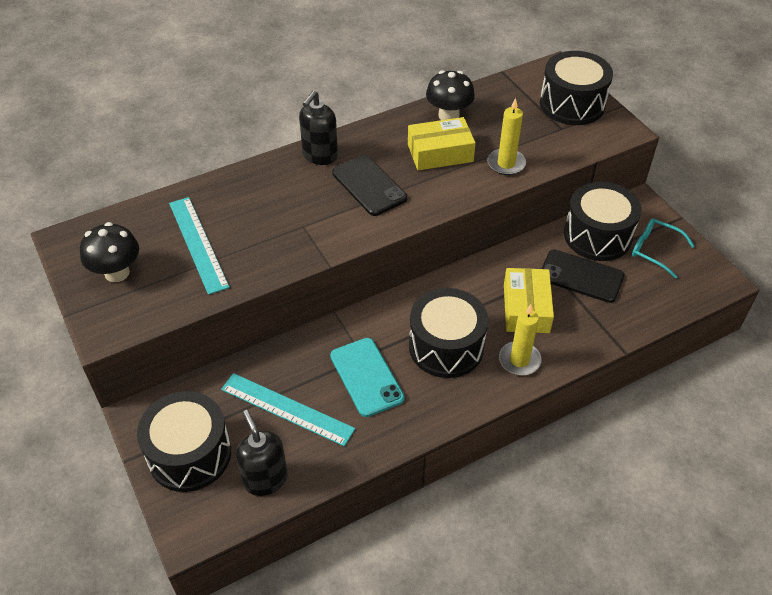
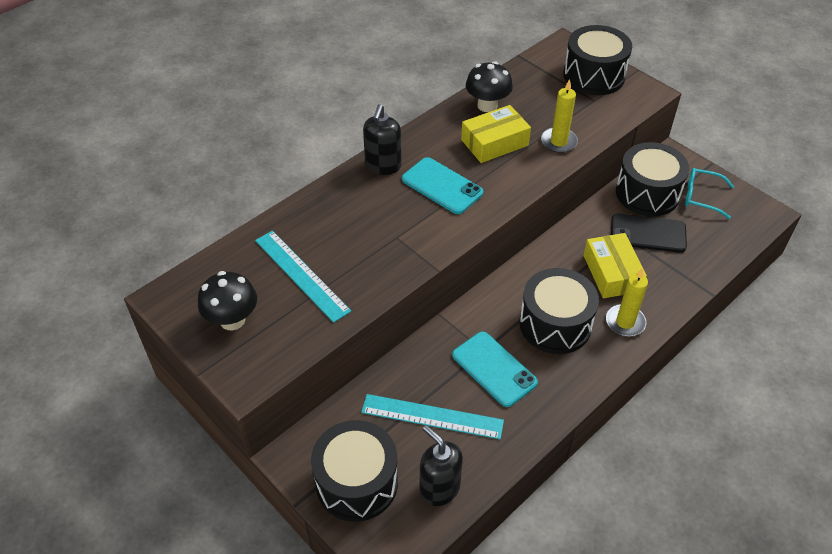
camera: 15 degrees left, 0 degrees up
(369, 185) = (442, 186): black phone -> turquoise phone

